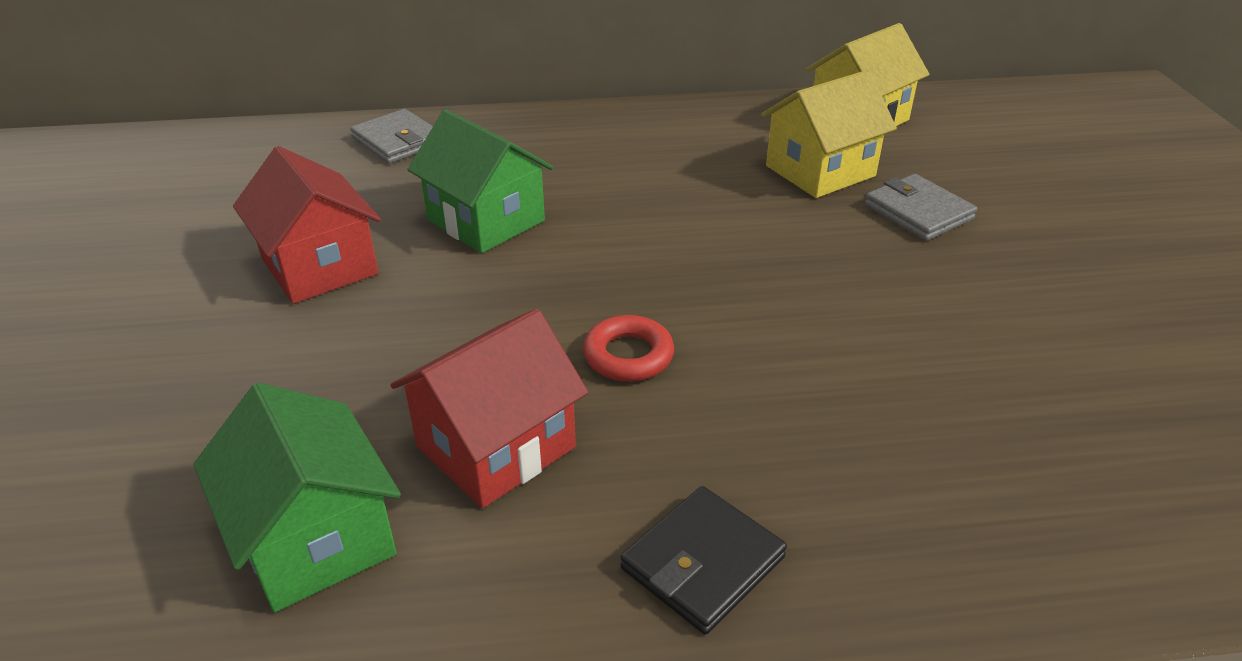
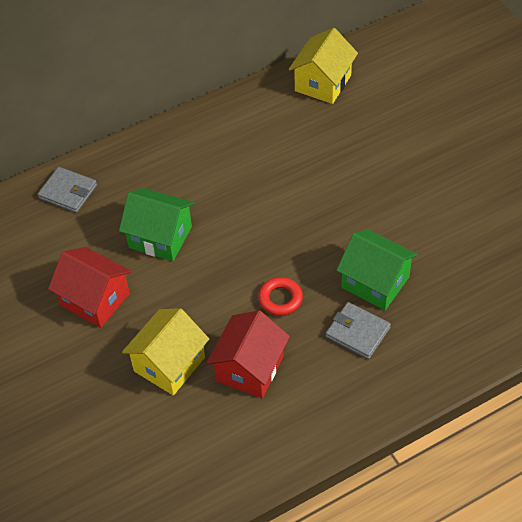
camera: 20 degrees left, 15 degrees up
(315, 538) = (203, 436): green house -> green house (375, 282)
(703, 563) = (359, 388): black wallet -> none
(820, 171) = (318, 137): yellow house -> yellow house (169, 364)
(918, 212) = (379, 153): grey wallet -> grey wallet (357, 332)

